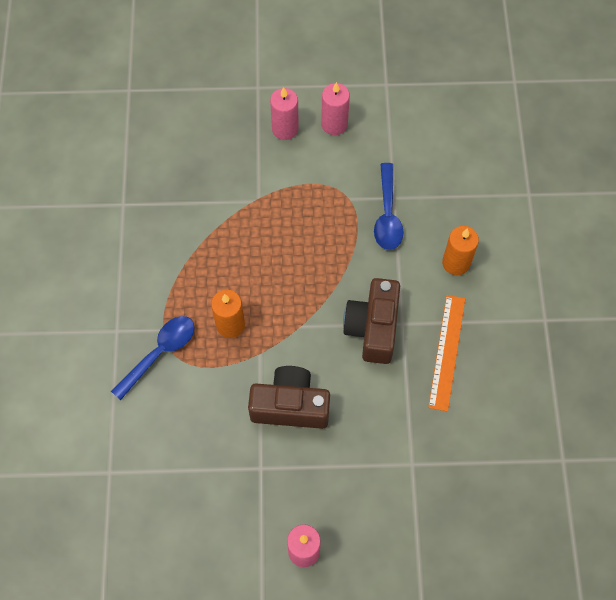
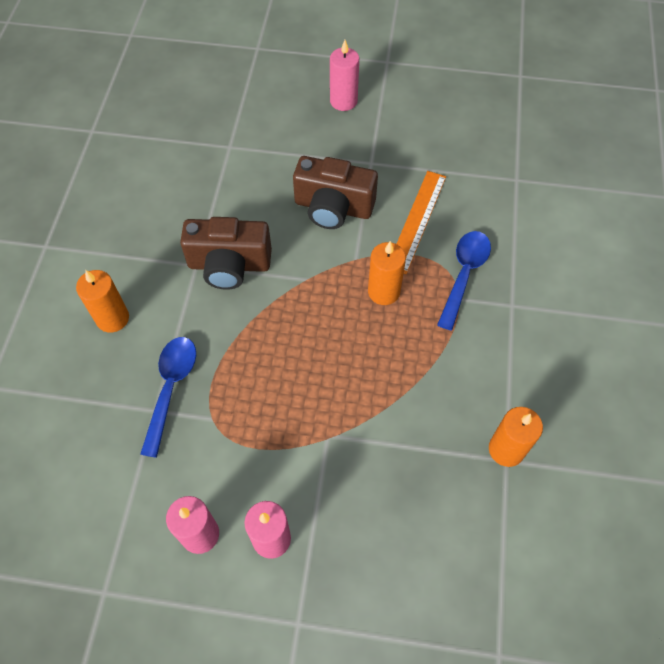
camera: 170 degrees left, 5 degrees down
(123, 211) = (506, 449): none -> orange candle
(160, 353) = (464, 275): blue spoon -> blue spoon turned 150 degrees clockwise
(373, 328) = (229, 265): brown camera -> brown camera turned 75 degrees clockwise
(447, 352) = (160, 231): orange ruler -> orange ruler (417, 220)

